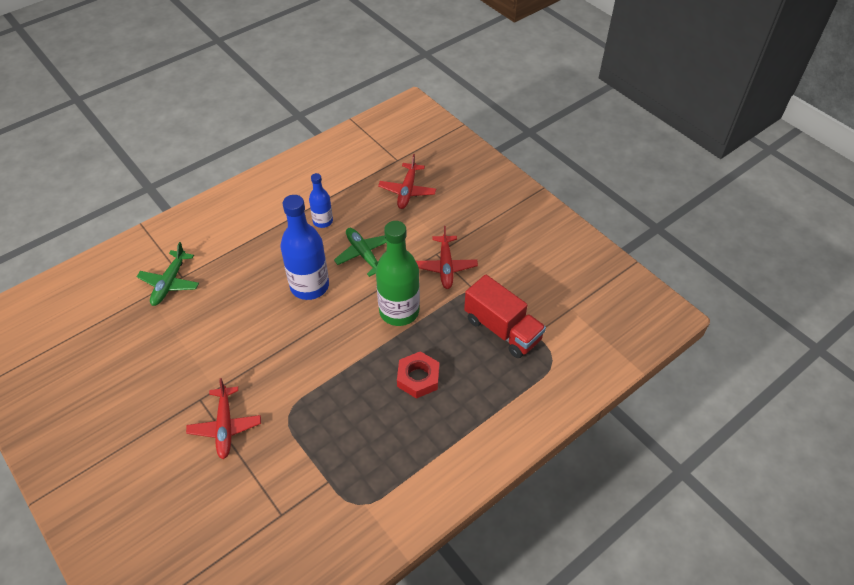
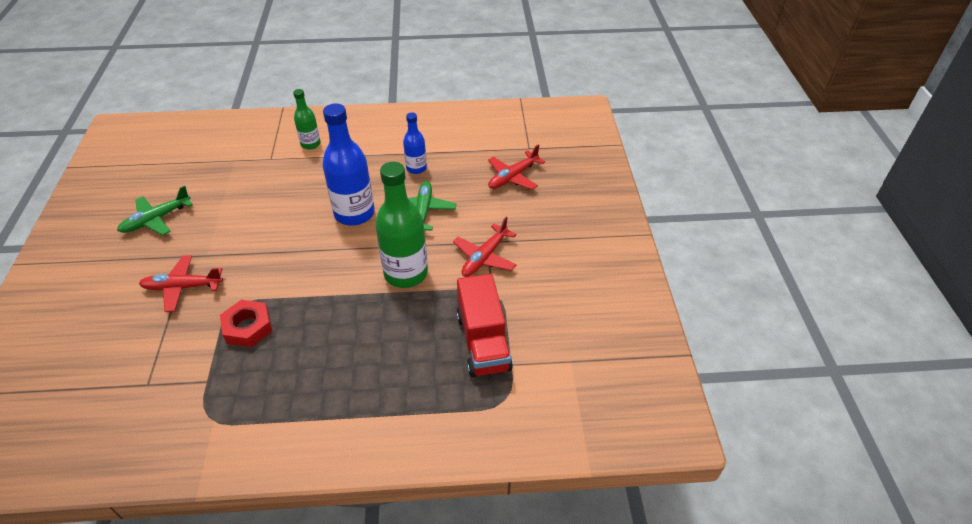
camera: 35 degrees right, 5 degrees down
(170, 283) = (258, 159): green plane -> green plane (156, 219)
(206, 245) = (310, 144): none -> green bottle
(225, 426) = (183, 287): red plane -> red plane turned 60 degrees clockwise
(418, 378) = (365, 340): red nut -> red nut (248, 327)

